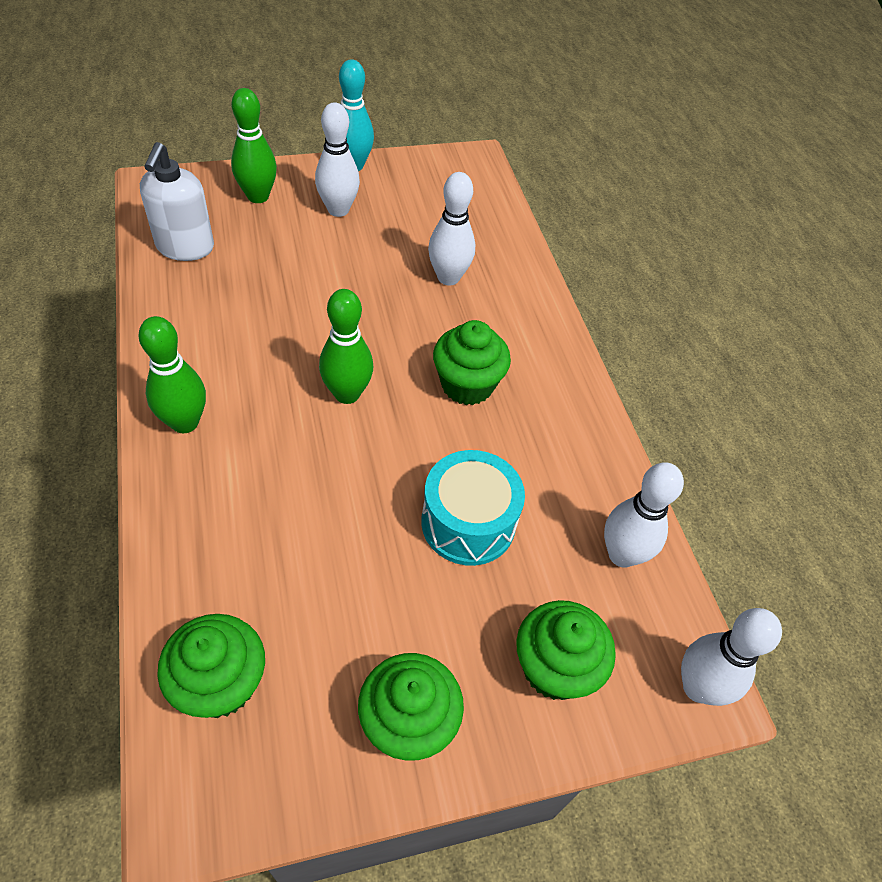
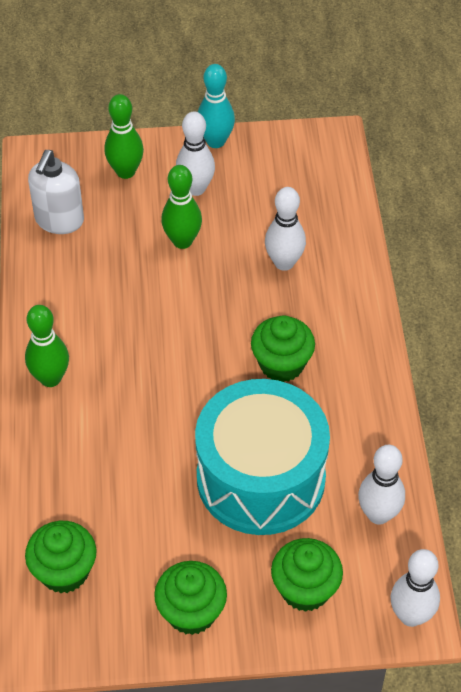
camera: 15 degrees right, 0 degrees up
(347, 394) = (180, 364): green bowling pin -> green bowling pin (182, 241)
(468, 522) = (261, 478): turquoise drum -> turquoise drum, size x1.73

